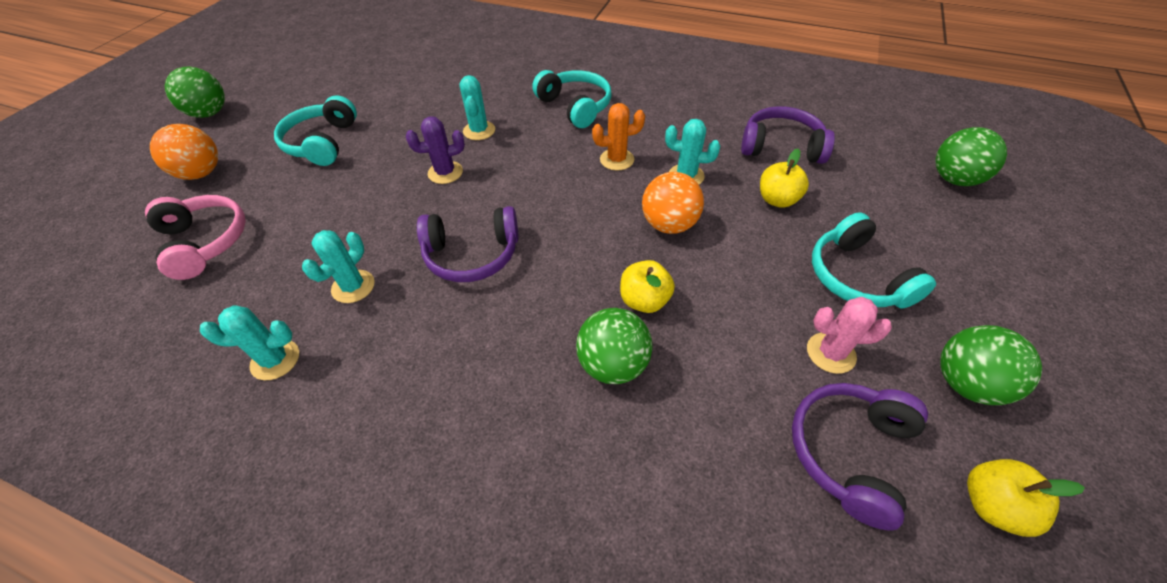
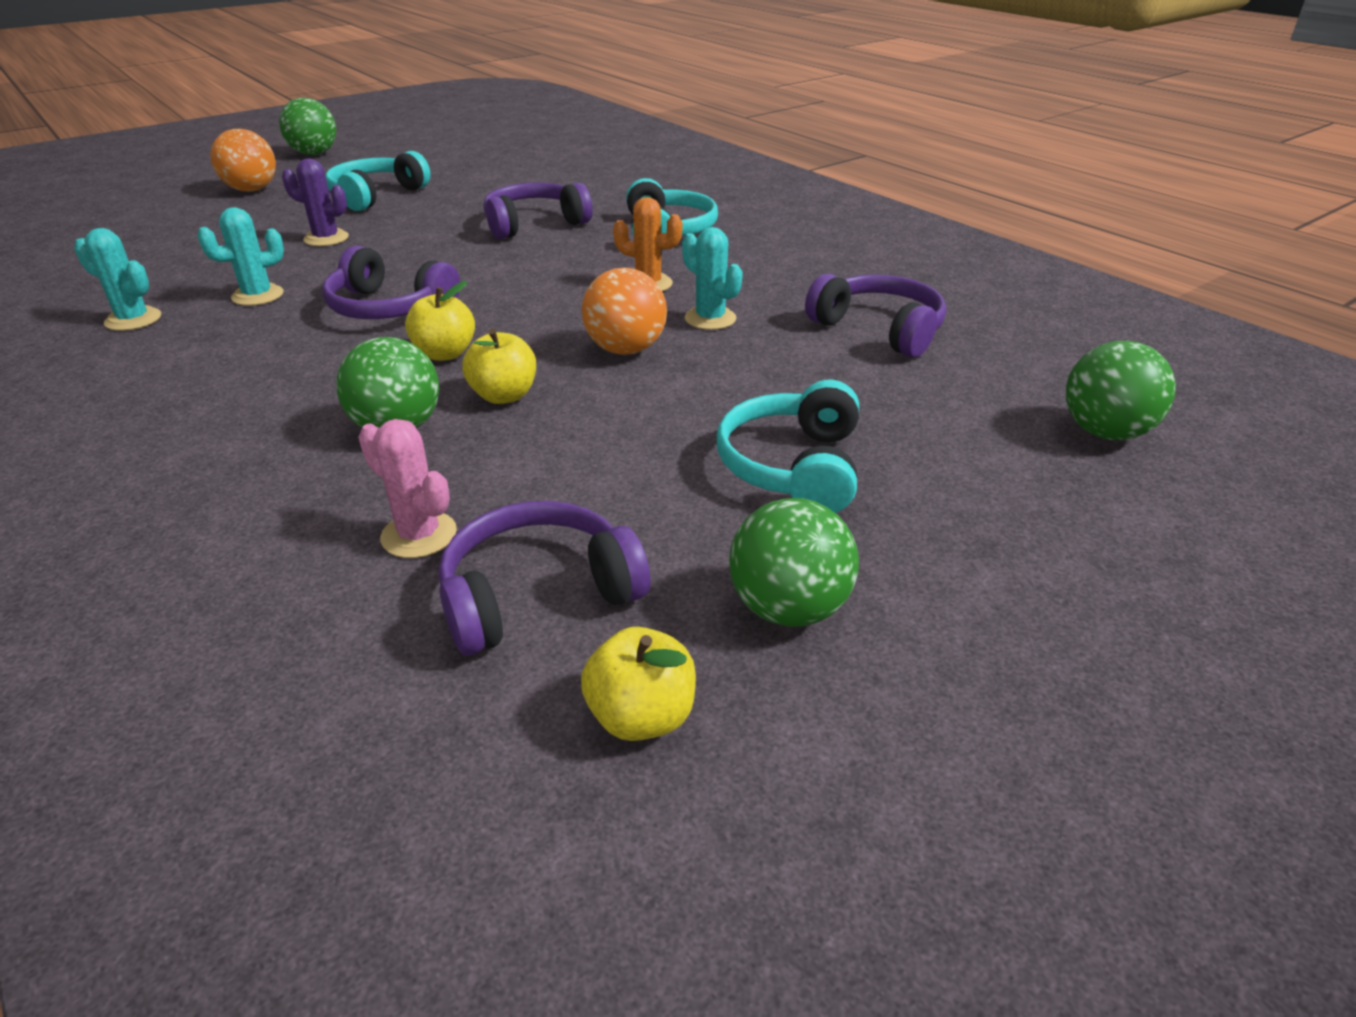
camera: 30 degrees right, 15 degrees down
(205, 242) = (191, 232): pink headphones -> none
(445, 173) = (454, 245): purple cactus -> purple cactus (326, 238)
(479, 131) = (534, 224): turquoise cactus -> purple headphones
(777, 200) = (795, 371): yellow apple -> yellow apple (445, 354)
(830, 353) = (649, 513): pink cactus -> pink cactus (419, 535)

